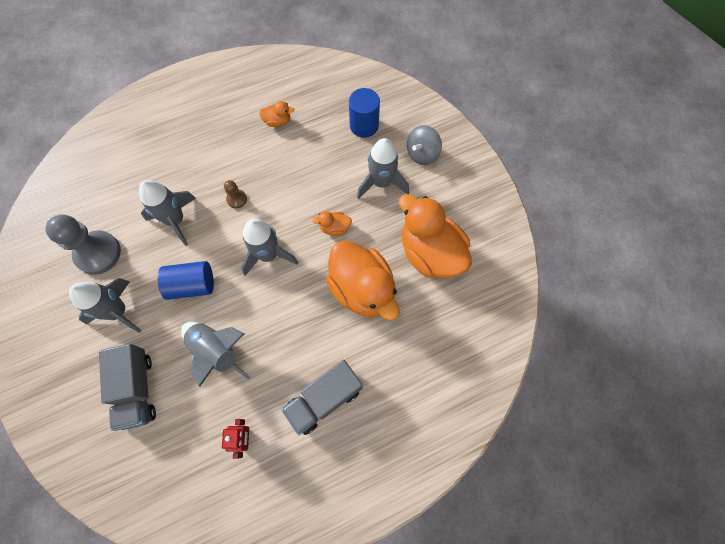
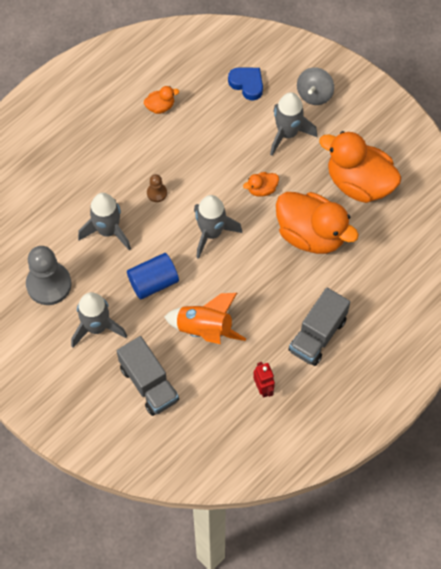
camera: 20 degrees left, 5 degrees down
(217, 351) = (205, 329): grey rocket -> orange rocket
(364, 125) = (247, 84): blue cylinder -> blue heart

